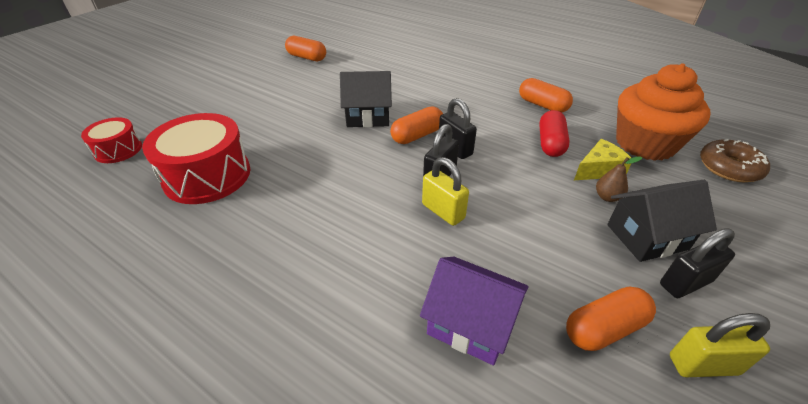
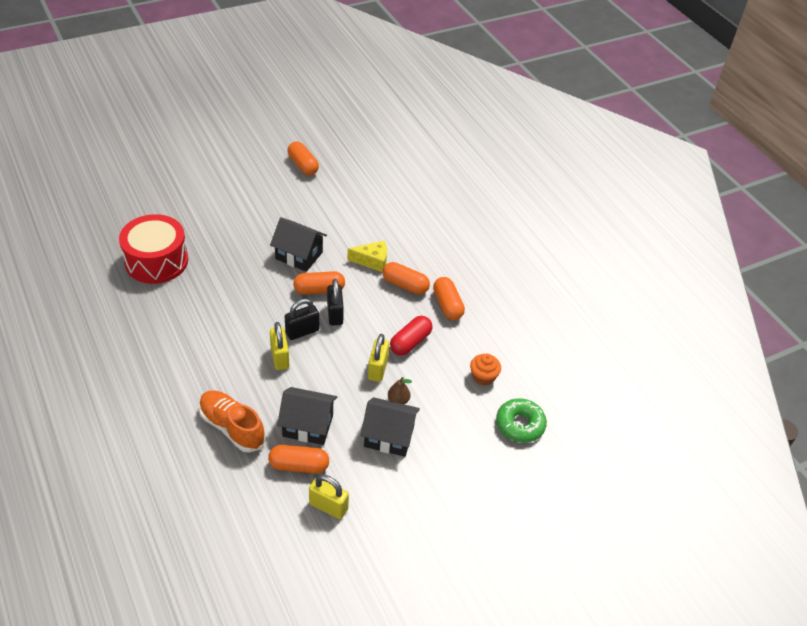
camera: 25 degrees right, 5 degrees up
(118, 150) = (113, 212): red drum -> none
(470, 324) = (232, 427): purple house -> orange shoe
(490, 104) = (405, 285): none -> orange capsule
(552, 178) = (378, 369): none -> yellow padlock
(555, 270) = (308, 425): none -> black house
(599, 170) = (419, 379): yellow cheese -> yellow cheese (372, 261)
(645, 144) = (483, 377): orange cupcake -> orange cupcake, size x0.45
(685, 283) = (375, 470): black padlock -> none
(729, 168) = (520, 425): brown donut -> green donut

